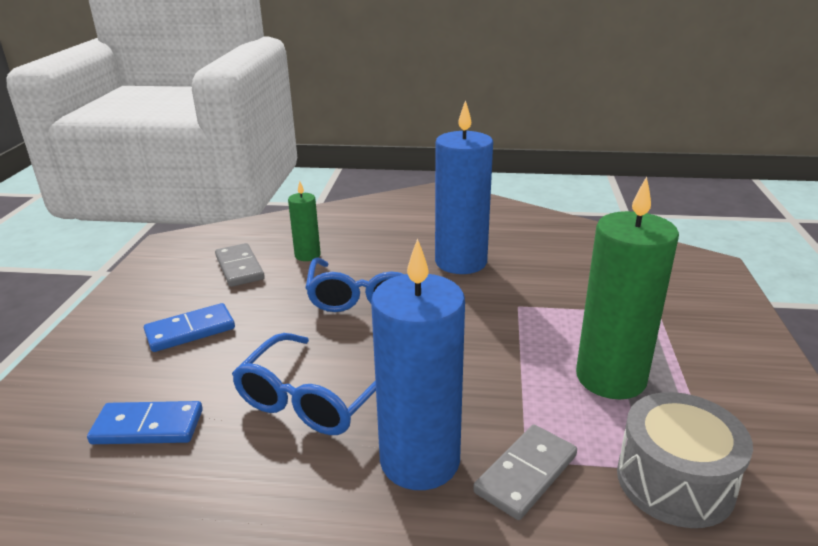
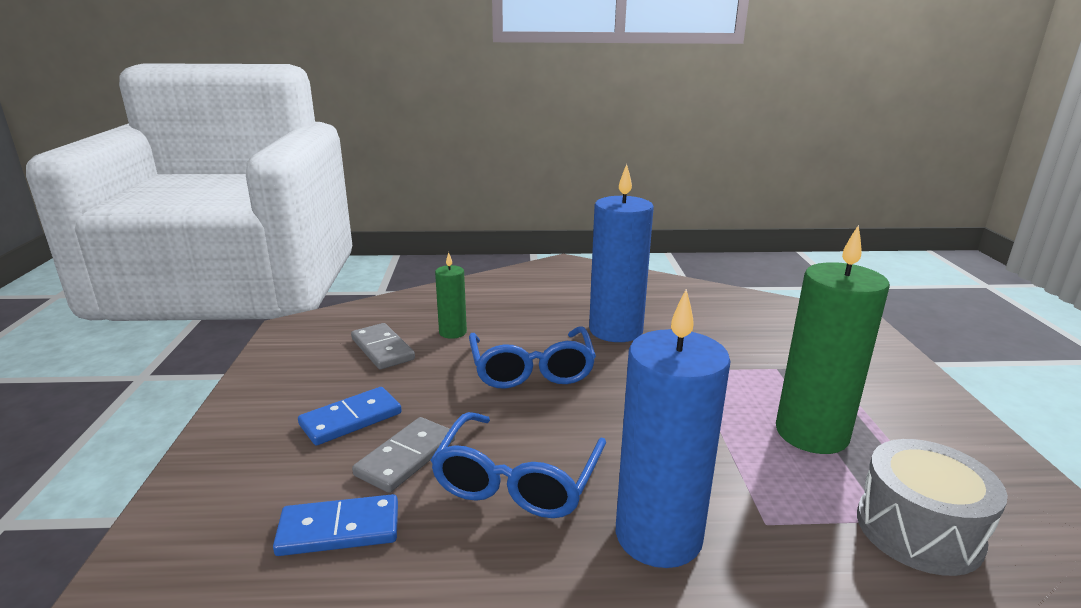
camera: 10 degrees left, 5 degrees down
(526, 474) = (773, 538): grey domino -> grey domino (406, 457)

